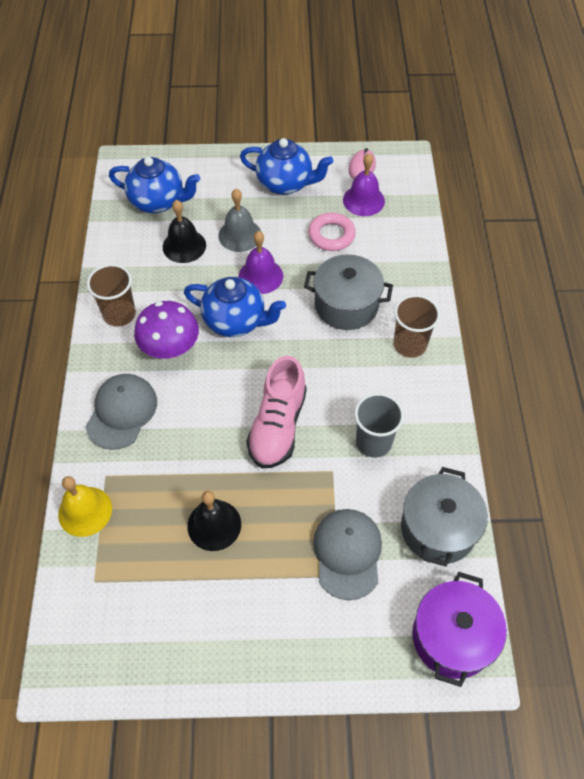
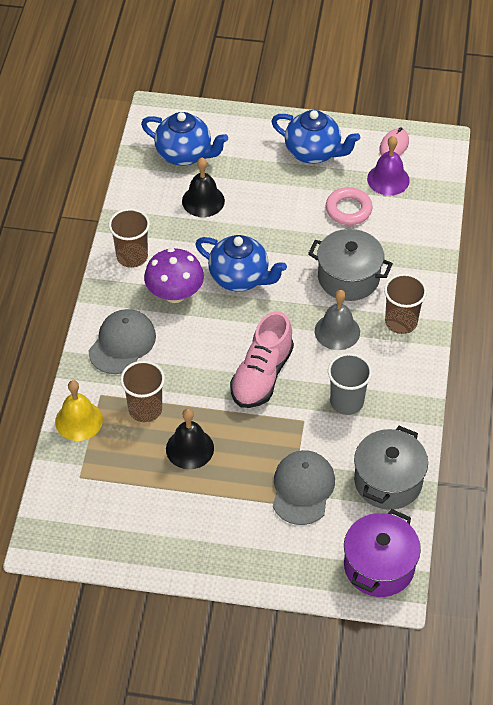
camera: 10 degrees right, 5 degrees down
(157, 485) = (145, 409): none -> brown cup
(240, 235) = (258, 197): grey bell -> grey bell (337, 331)
(260, 276) = (271, 239): purple bell -> none

